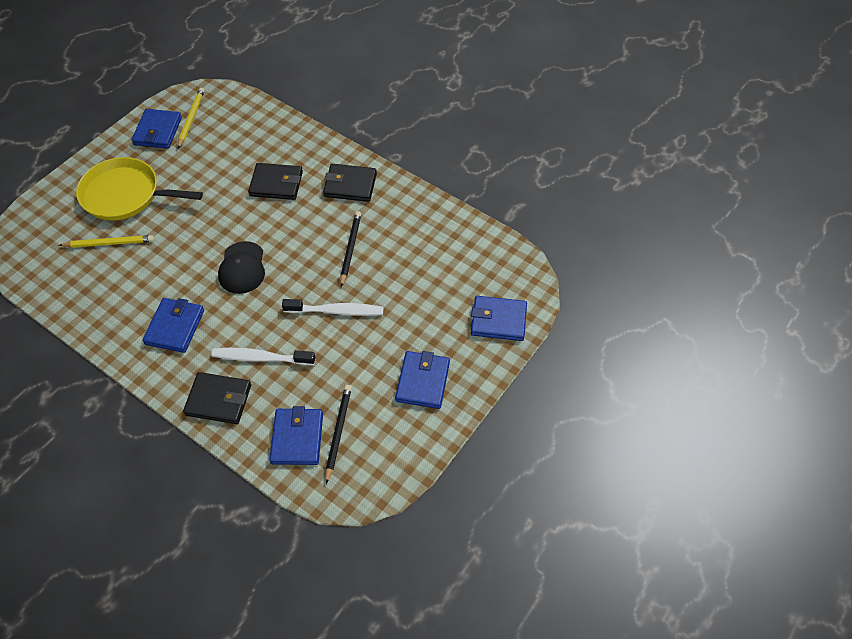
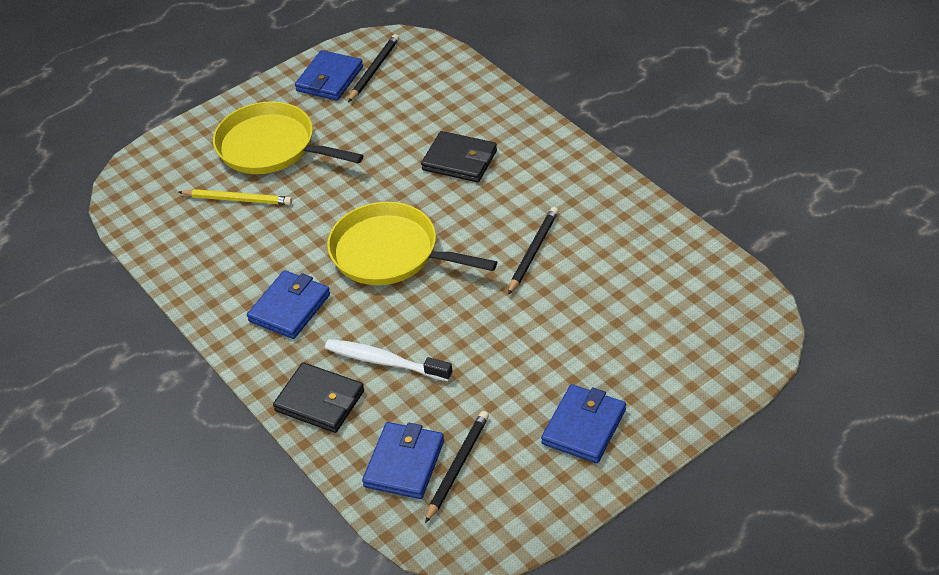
camera: 20 degrees right, 10 degrees down
(191, 119) = (374, 70): yellow pencil -> black pencil
(242, 268) = (390, 253): black cap -> yellow pan
(336, 311) = (495, 323): white toothbrush -> none
(350, 185) = (554, 175): black wallet -> none
(498, 320) = (707, 370): blue wallet -> none

